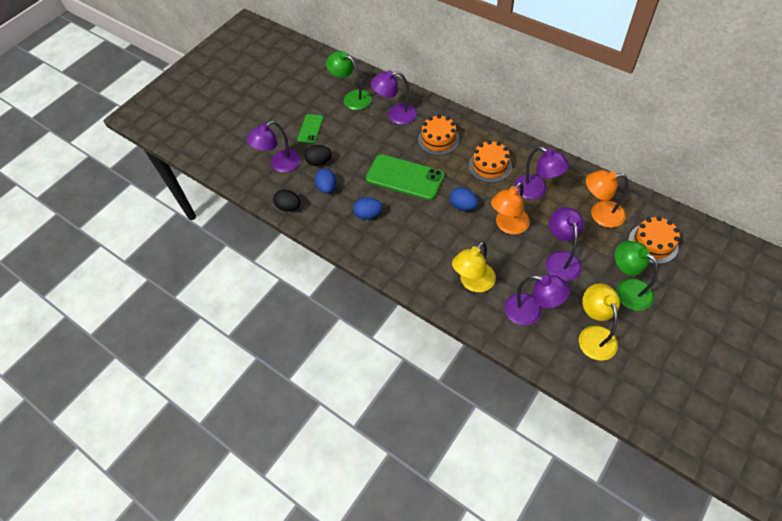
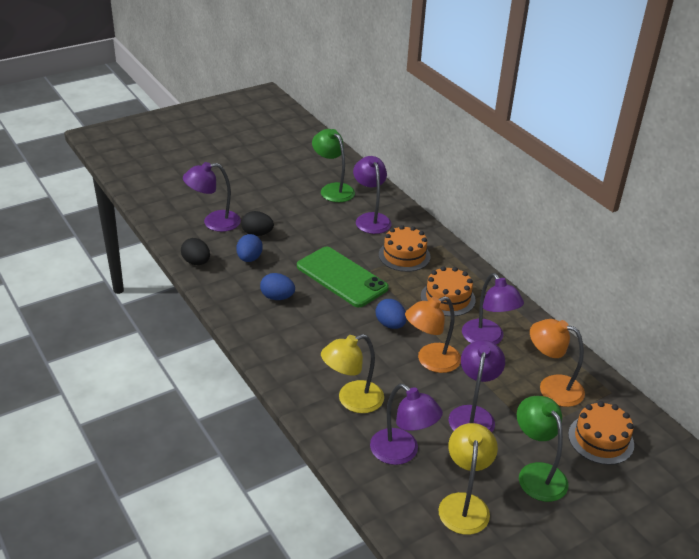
camera: 15 degrees right, 20 degrees down
(310, 129) = (269, 202): green phone -> none
(395, 115) = (371, 219): purple lamp -> purple lamp turned 60 degrees clockwise

